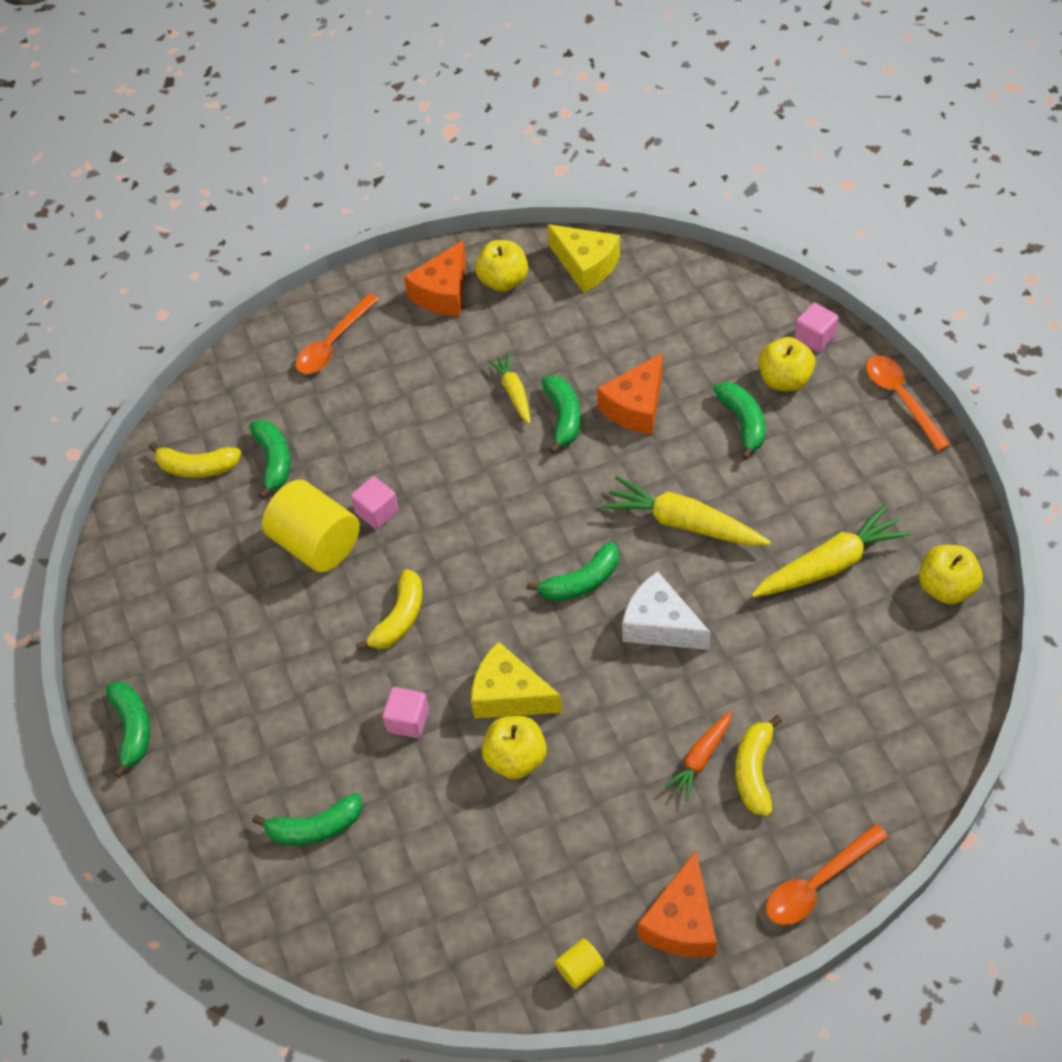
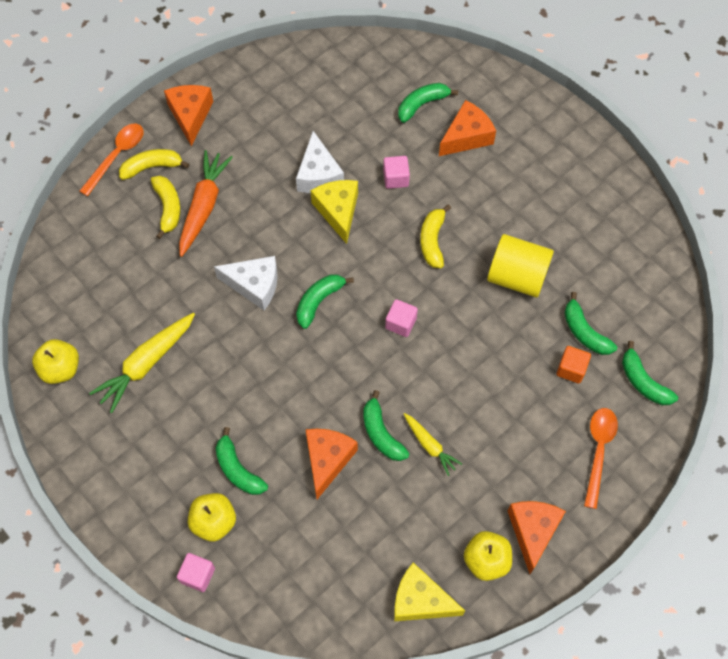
camera: 155 degrees right, 10 degrees up
(133, 728) = (564, 126): green banana -> green banana (643, 382)
(197, 467) = (638, 310): yellow banana -> yellow banana (152, 167)
(277, 755) = (466, 136): none -> orange cheese
(313, 427) = (571, 369): none -> orange cube
(377, 512) = (486, 313): pink cube -> pink cube (401, 323)
(509, 695) = (338, 211): yellow cheese -> yellow cheese turned 105 degrees counterclockwise
(516, 759) = (318, 175): yellow apple -> white cheese
(580, 969) = (240, 78): yellow cylinder -> none
(683, 523) = (260, 367): yellow carrot -> none
(700, 758) = (204, 206): orange carrot -> orange carrot, size x1.73
(901, 399) = (115, 530): orange spoon -> none

